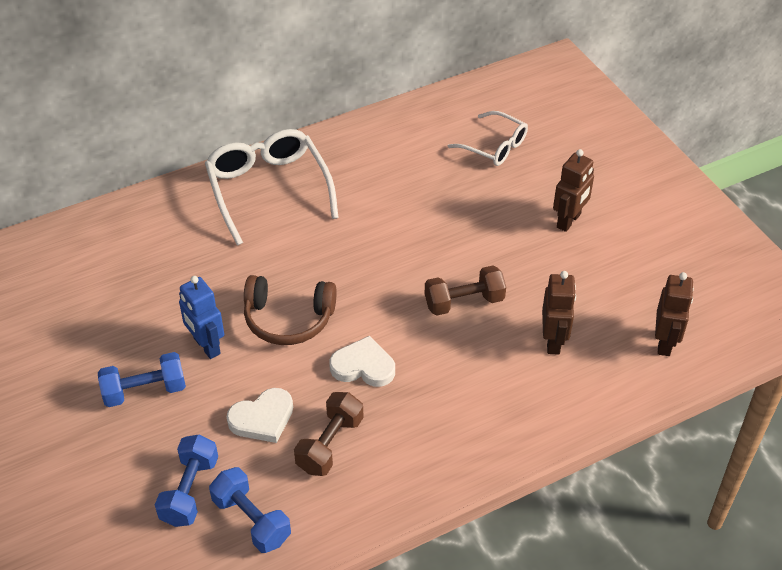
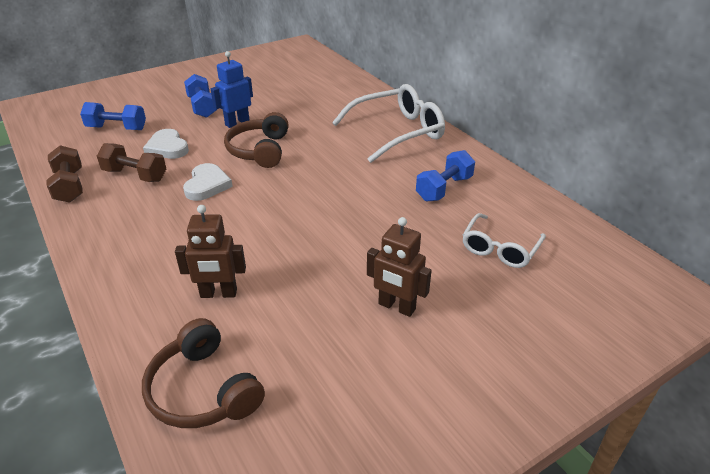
camera: 85 degrees right, 10 degrees down
(251, 520) = (83, 150): blue dumbbell -> blue dumbbell (444, 188)
(464, 302) = (274, 234): brown dumbbell -> brown dumbbell (69, 186)
(664, 342) = (203, 390): brown robot -> brown headphones

